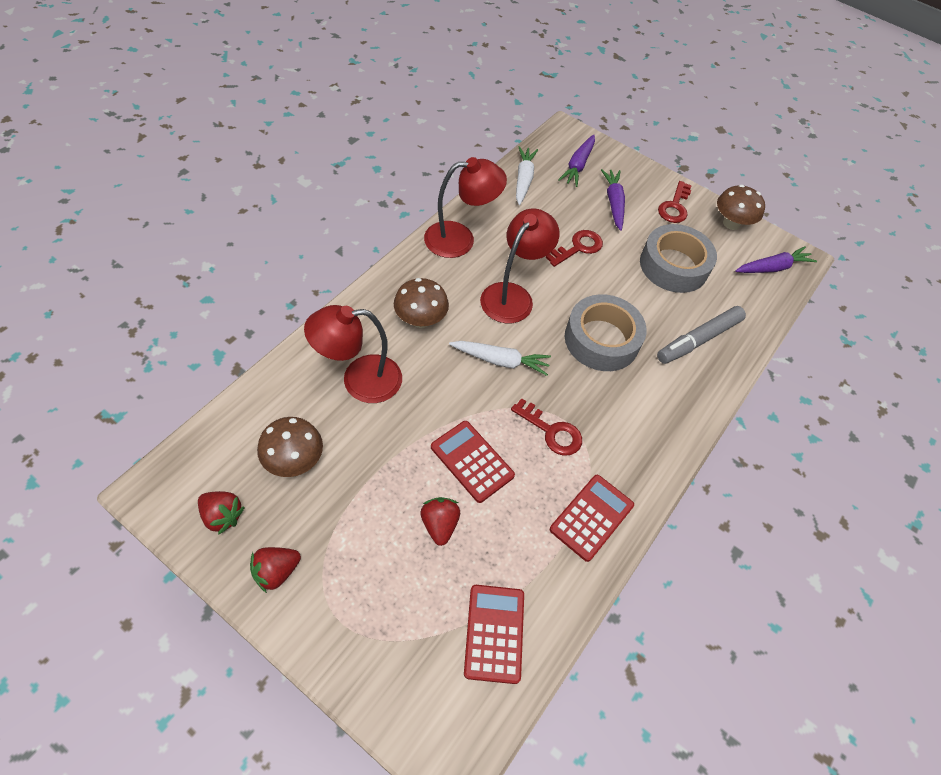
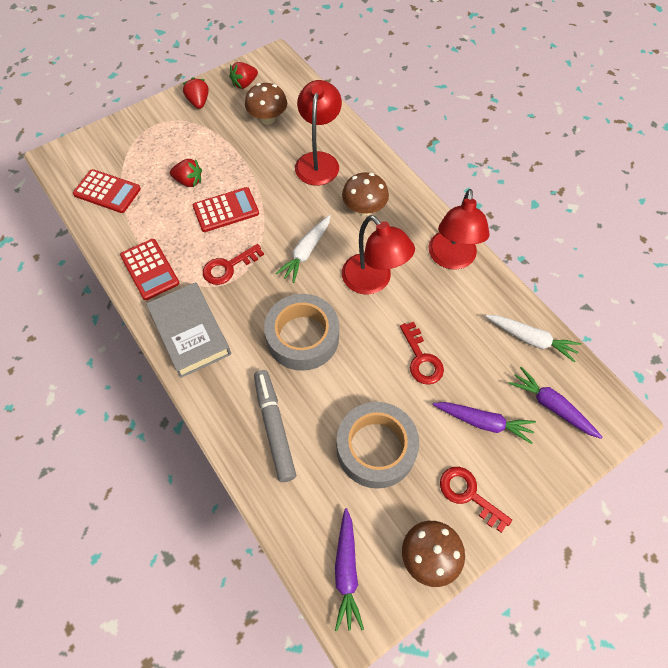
camera: 115 degrees right, 5 degrees up
(647, 442) = (190, 332): none -> grey book

